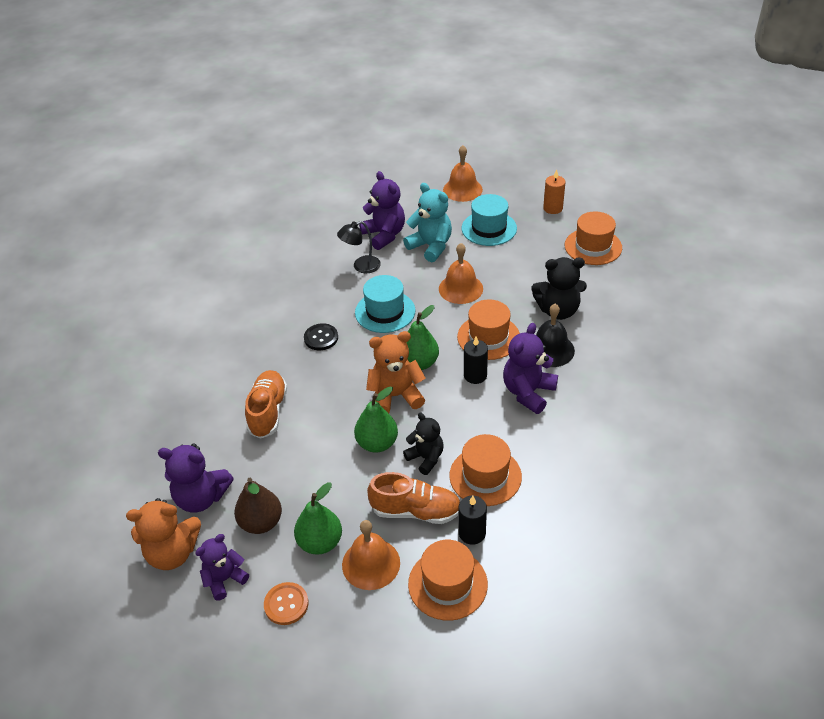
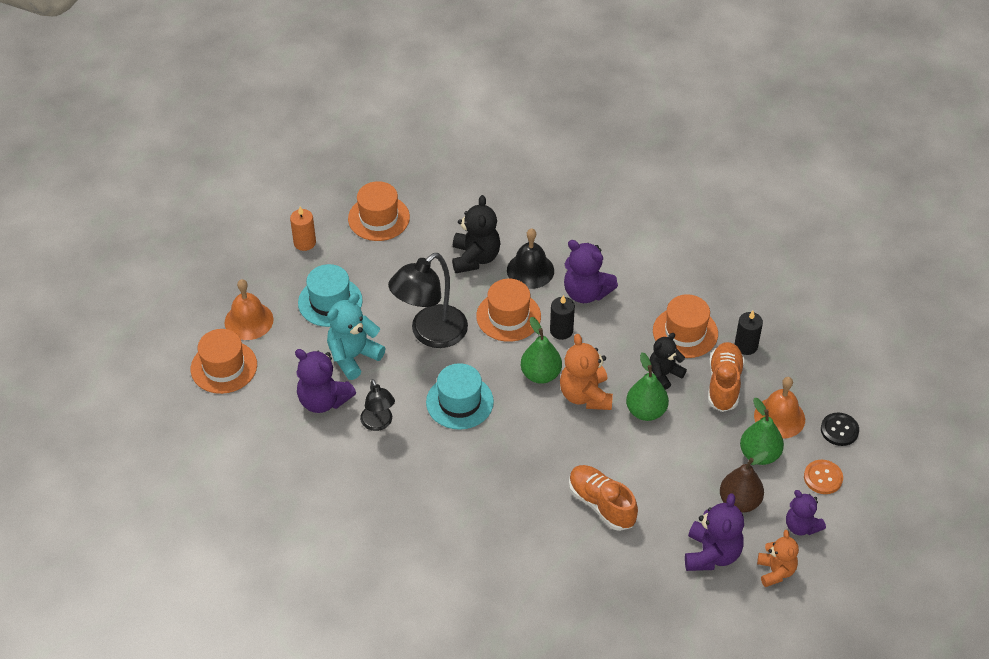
camera: 90 degrees left, 5 degrees up
(173, 553) = (775, 571): orange teddy bear -> orange teddy bear, size x0.67
(268, 411) = (601, 504): orange shoe -> orange shoe turned 45 degrees clockwise
(321, 338) = (495, 460): black button -> black button (839, 430)
(384, 235) = (323, 400): purple teddy bear -> purple teddy bear turned 120 degrees counterclockwise
(447, 584) = (796, 365): orange hat -> orange hat (224, 367)
(460, 288) = (430, 334): orange bell -> black lamp

